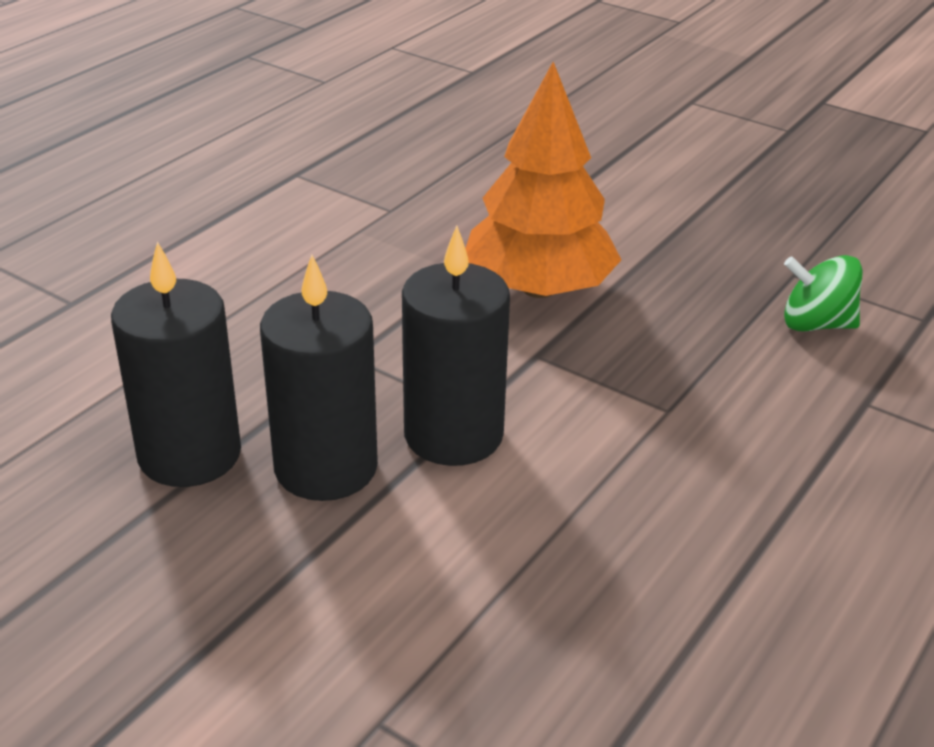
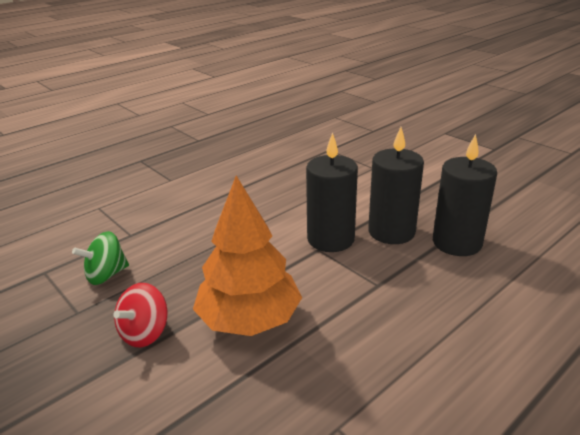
camera: 165 degrees left, 5 degrees down
(671, 261) = (145, 333): none -> red spinning top
(816, 324) = (106, 275): green spinning top -> green spinning top turned 120 degrees clockwise

